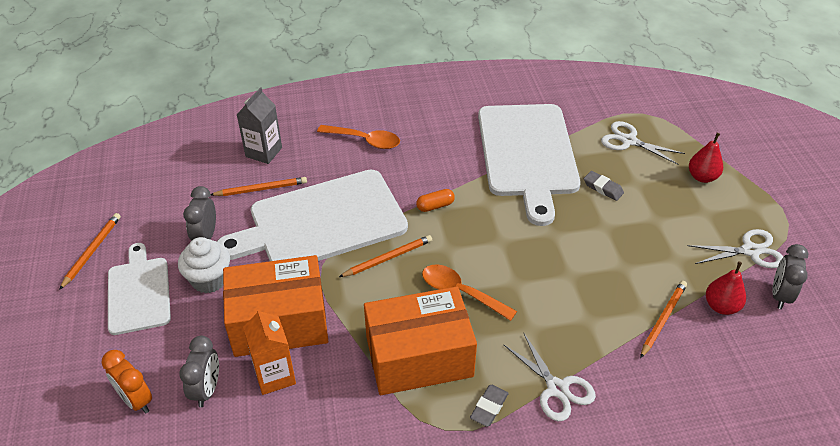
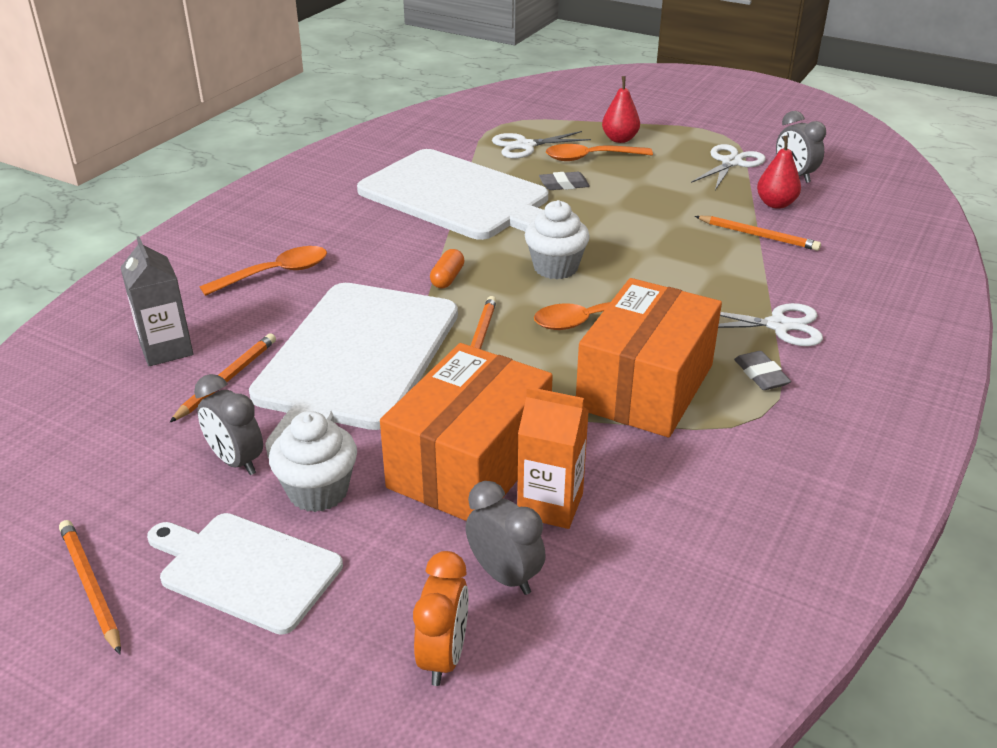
camera: 50 degrees left, 10 degrees down
(136, 400) = (443, 656): orange clock -> orange clock turned 75 degrees counterclockwise
(500, 243) = (555, 268): none -> white cupcake
(655, 179) = (590, 158): none -> orange spoon
(662, 319) = (758, 235): orange pencil -> orange pencil turned 135 degrees clockwise

